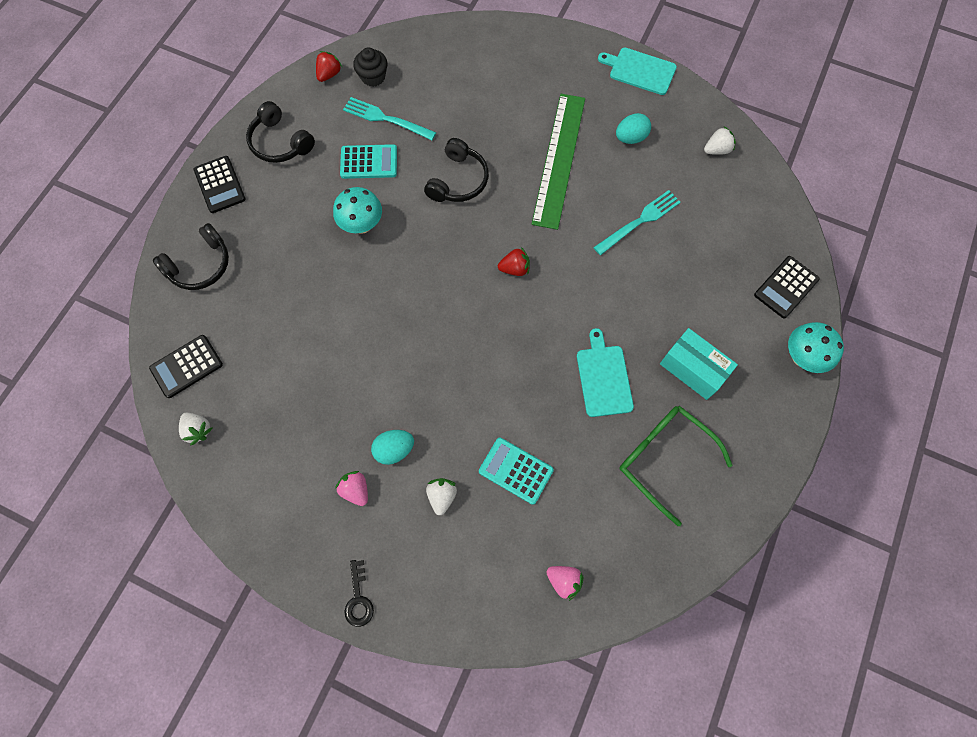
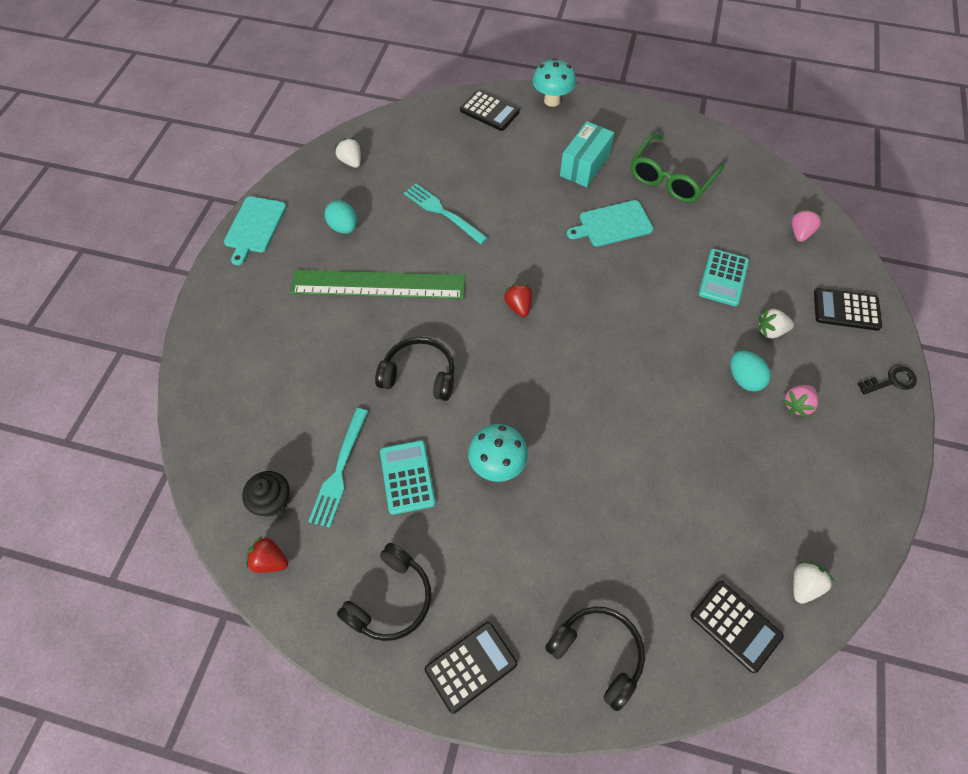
camera: 100 degrees left, 10 degrees down
(452, 589) = (846, 309): none -> black calculator

